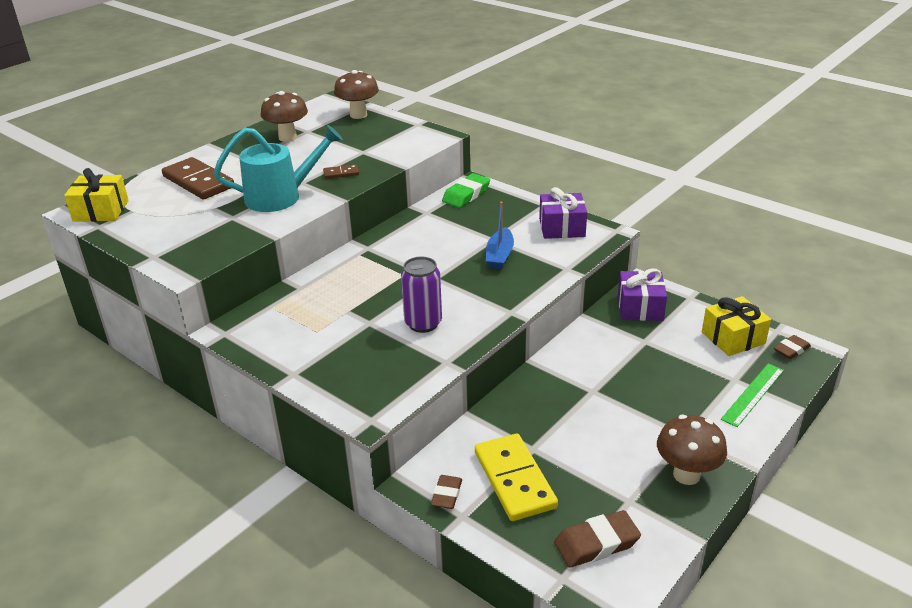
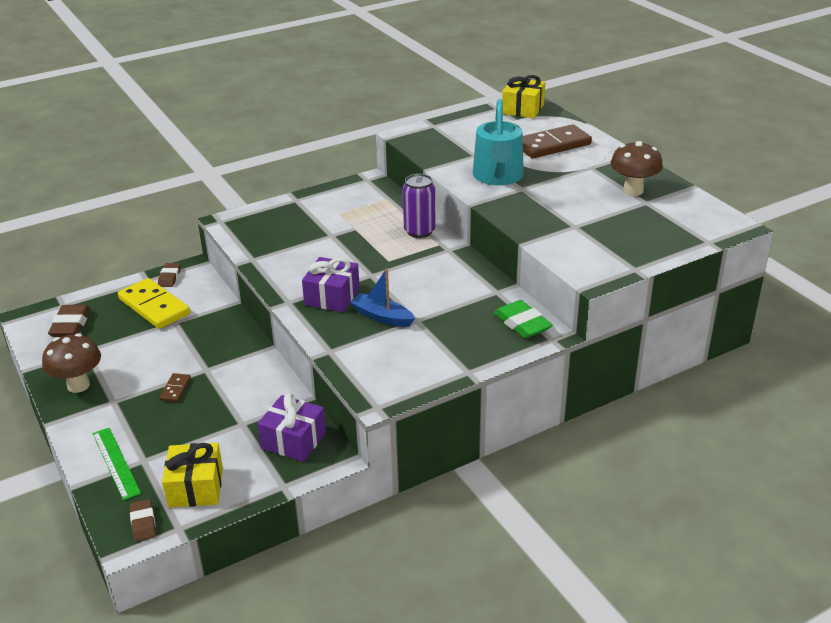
camera: 110 degrees right, 0 degrees up
(341, 173) = (528, 209): brown domino -> brown domino (175, 389)
(358, 115) = (680, 236): brown mushroom -> none
(423, 323) = (309, 257): purple can -> purple can (419, 231)
(446, 495) = (169, 277): brown eraser -> brown eraser turned 60 degrees clockwise
(514, 480) = (154, 306): yellow domino -> yellow domino turned 45 degrees clockwise
(562, 227) = (408, 370): purple gift -> purple gift (332, 296)

